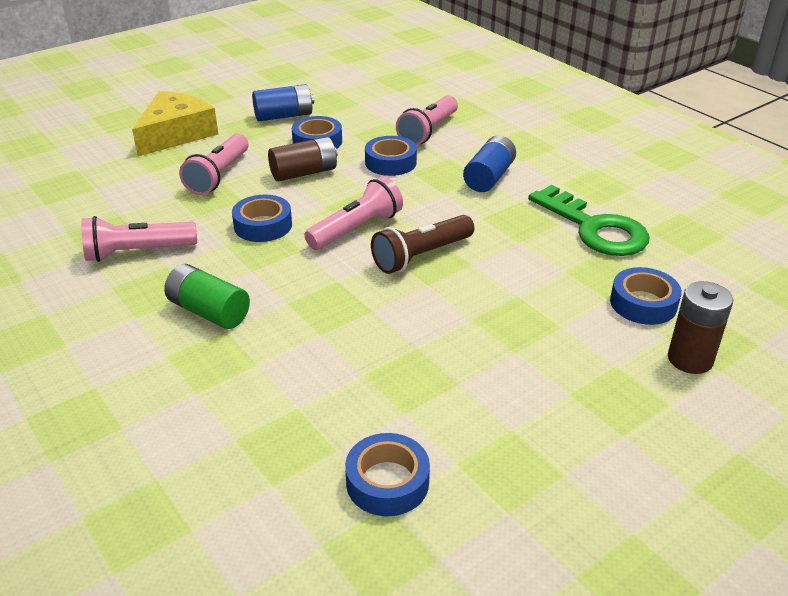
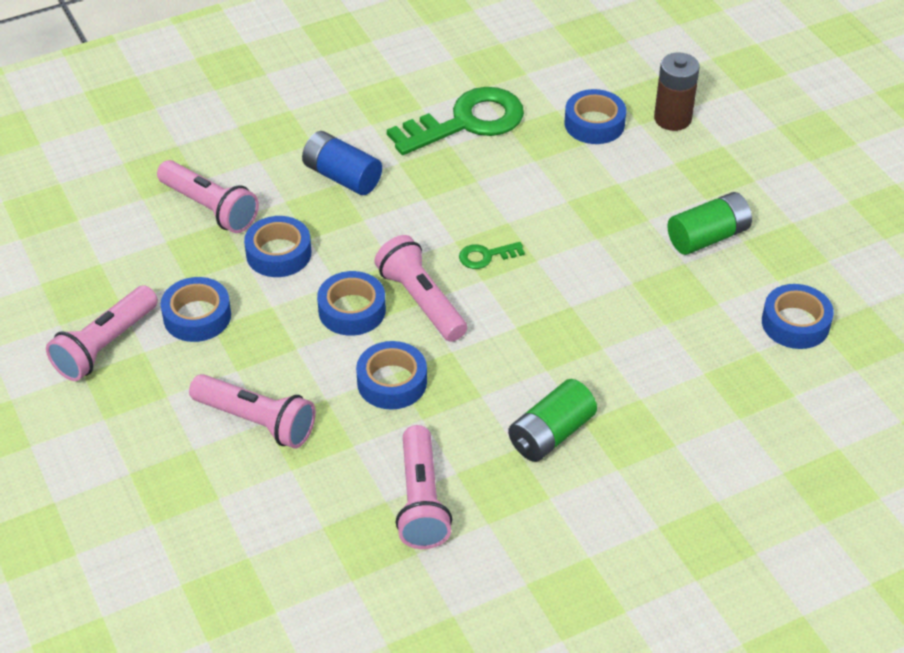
camera: 80 degrees left, 10 degrees up
(176, 134) = (113, 469): yellow cheese -> none
(284, 116) = (105, 345): blue battery -> pink flashlight
(304, 173) = (278, 336): brown battery -> none
(338, 199) = (352, 310): none -> blue tape
(421, 256) = (486, 256): brown flashlight -> green key
(505, 399) = (708, 237): none -> green battery

